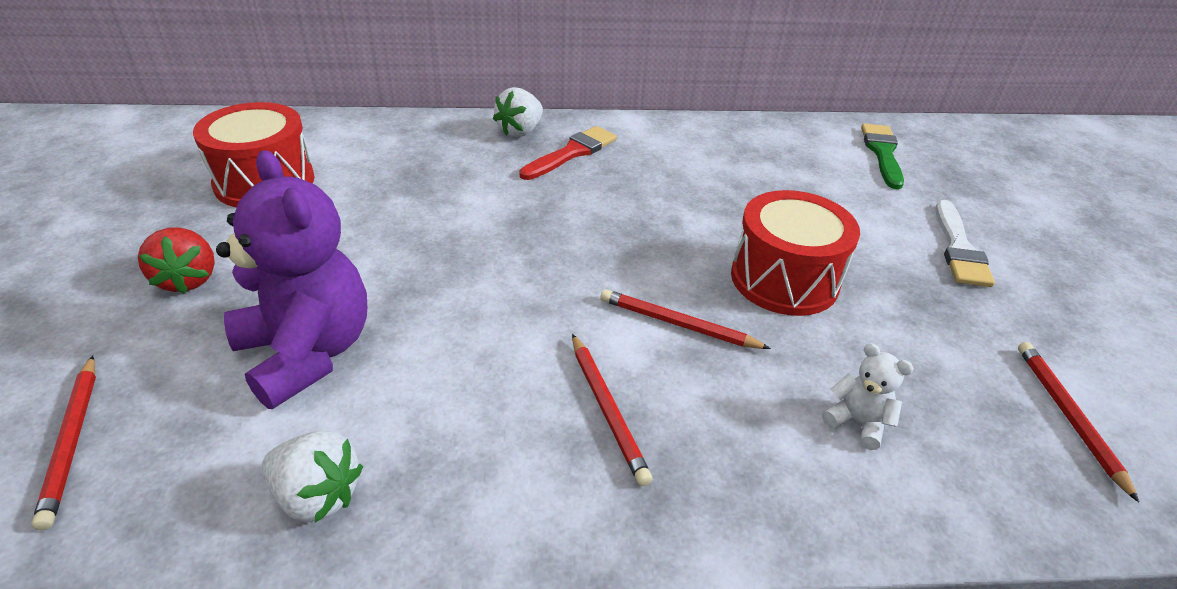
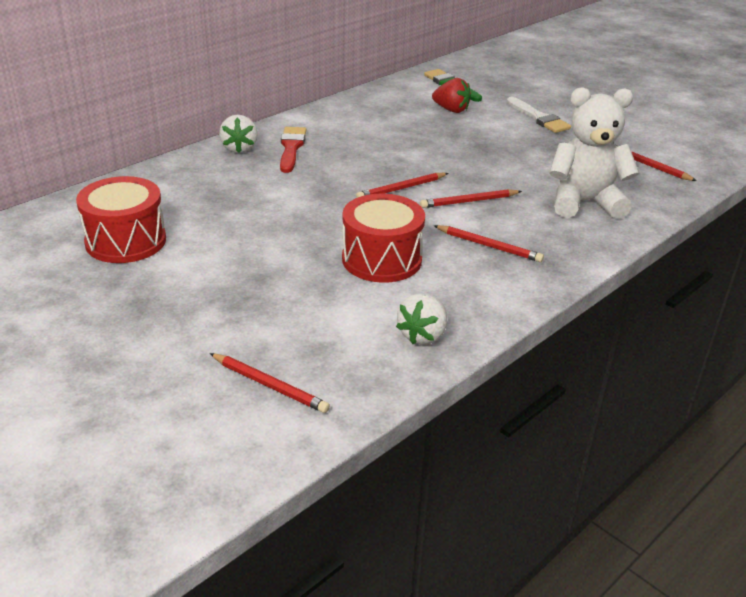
camera: 40 degrees left, 5 degrees down
(188, 279) = (184, 304): red strawberry -> red strawberry (451, 110)
(307, 352) = (319, 296): purple teddy bear -> none
(317, 496) = (423, 335): white strawberry -> white strawberry turned 135 degrees clockwise
(617, 260) = (401, 188): none -> red pencil
(784, 279) = (486, 163): red drum -> red drum (382, 259)
(857, 422) = (584, 202): white teddy bear -> white teddy bear, size x2.33

